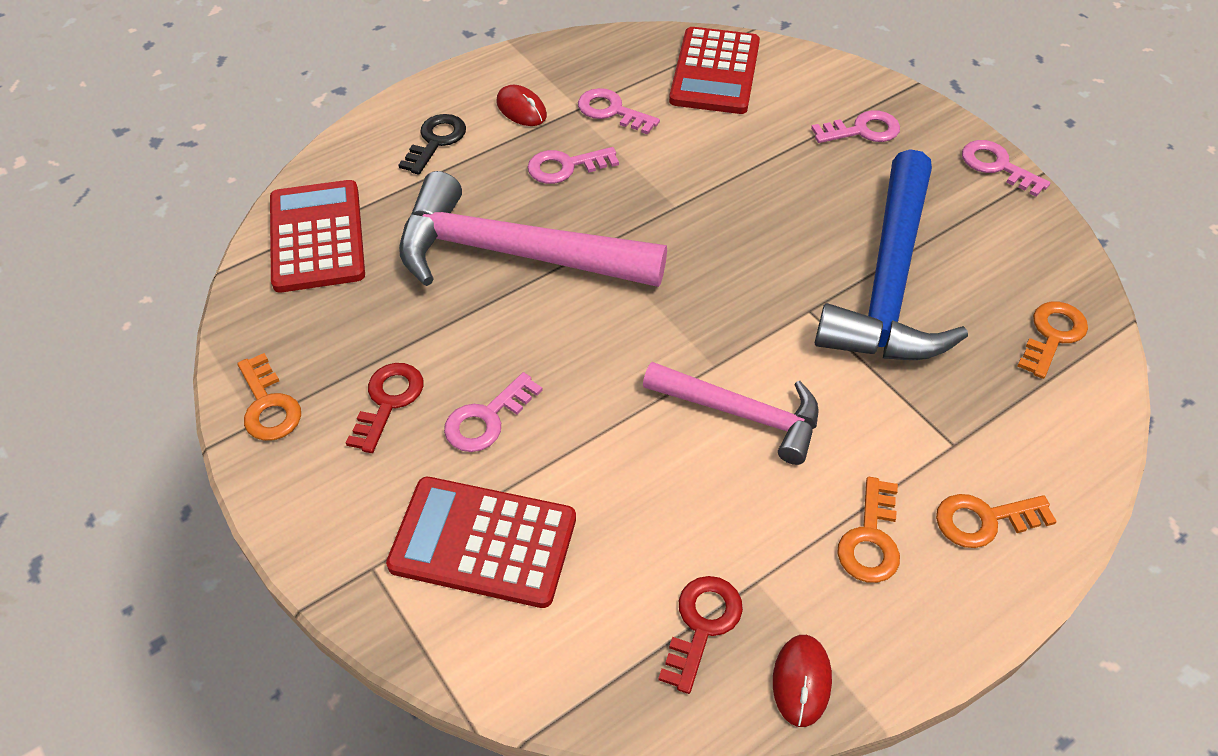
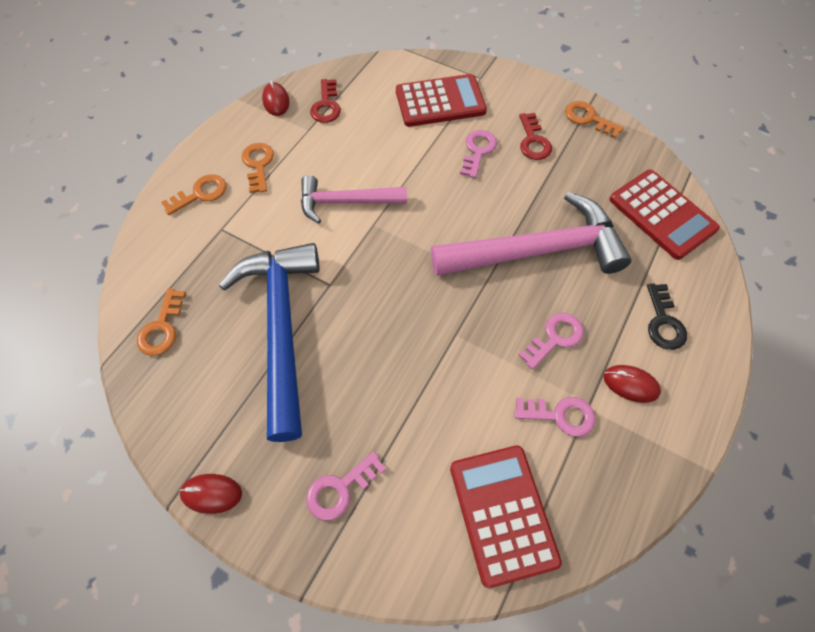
camera: 155 degrees right, 10 degrees up
(997, 166) = (211, 493): pink key -> red mouse

